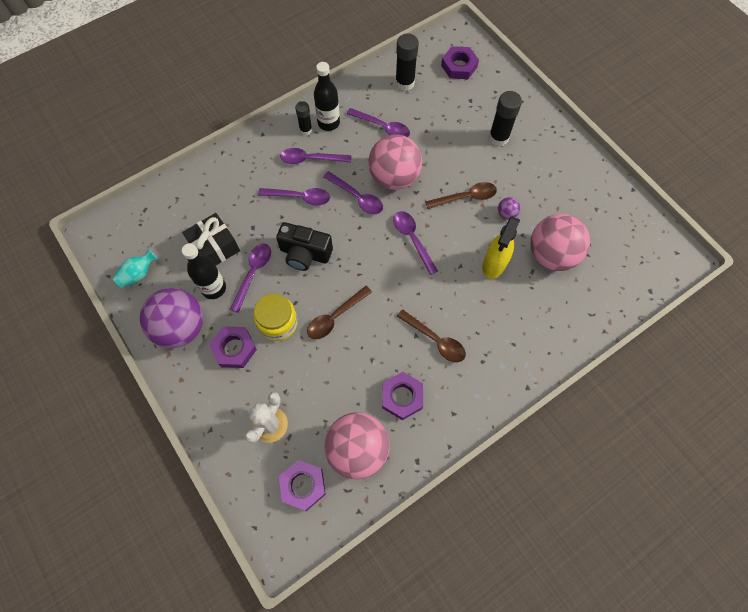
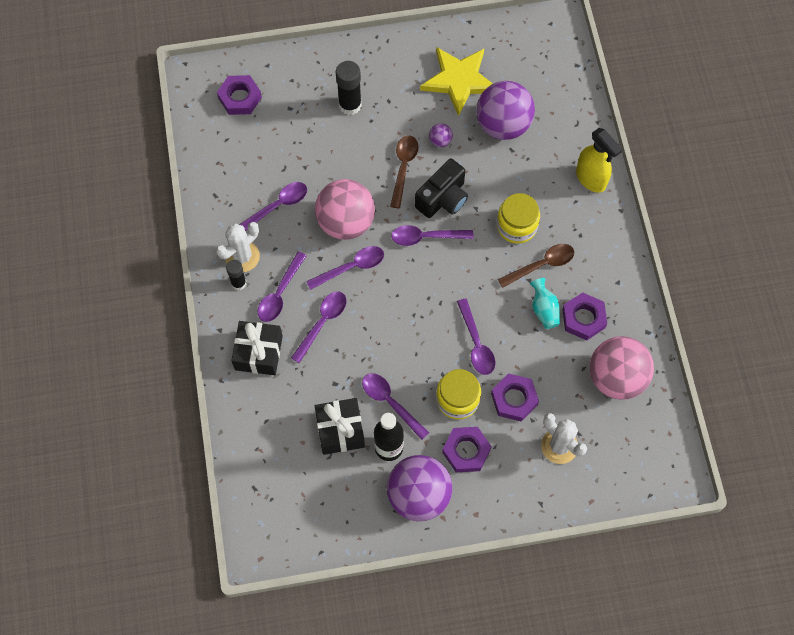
camera: 65 degrees left, 0 degrees up
(138, 274) = (334, 519): turquoise vase -> turquoise vase (544, 309)
(255, 166) = (258, 353): none -> black gift
(303, 485) = (629, 438): purple nut -> purple nut (514, 399)
(305, 254) = (392, 344): black camera -> black camera (443, 198)
(328, 123) = (242, 256): black bottle -> white cactus
(335, 317) = (476, 343): brown spoon -> purple spoon
(404, 83) = (231, 159): black glue stick -> none
(461, 305) = (516, 226): none -> yellow jar
(494, 264) = (489, 178): yellow spray bottle -> yellow spray bottle (591, 179)
(551, 255) = (503, 125): pink ball -> purple ball
(571, 204) = (459, 80): none -> yellow star

